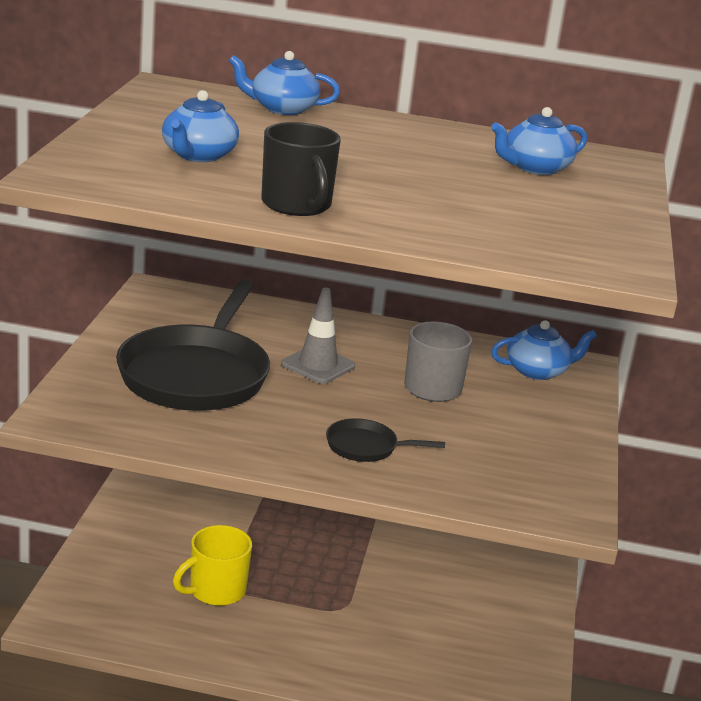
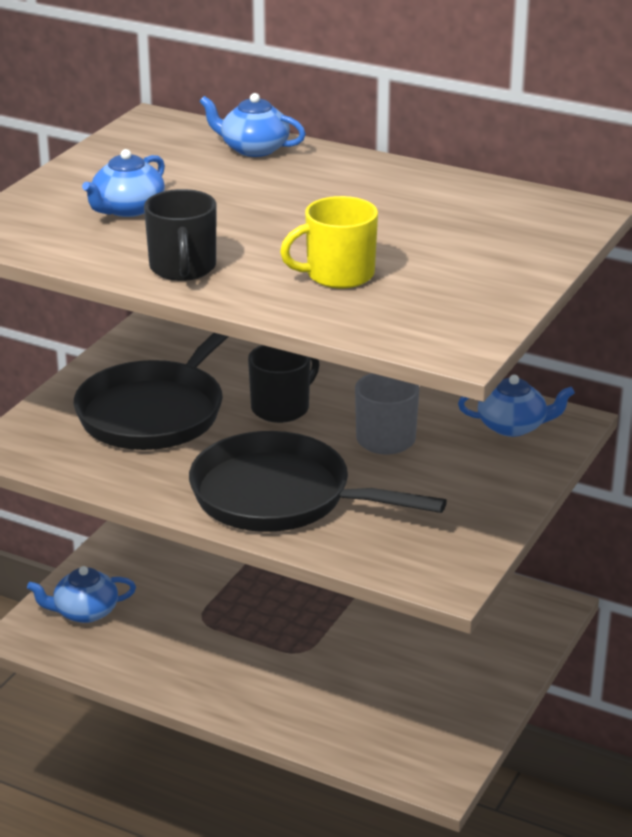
camera: 20 degrees right, 5 degrees up
(216, 590) = (186, 622): yellow mug -> yellow mug (338, 275)
(318, 365) = (281, 408): grey traffic cone -> black mug
(366, 447) = (280, 497): black pan -> black pan, size x2.26
(535, 168) = (469, 223): blue teapot -> blue teapot (84, 612)

